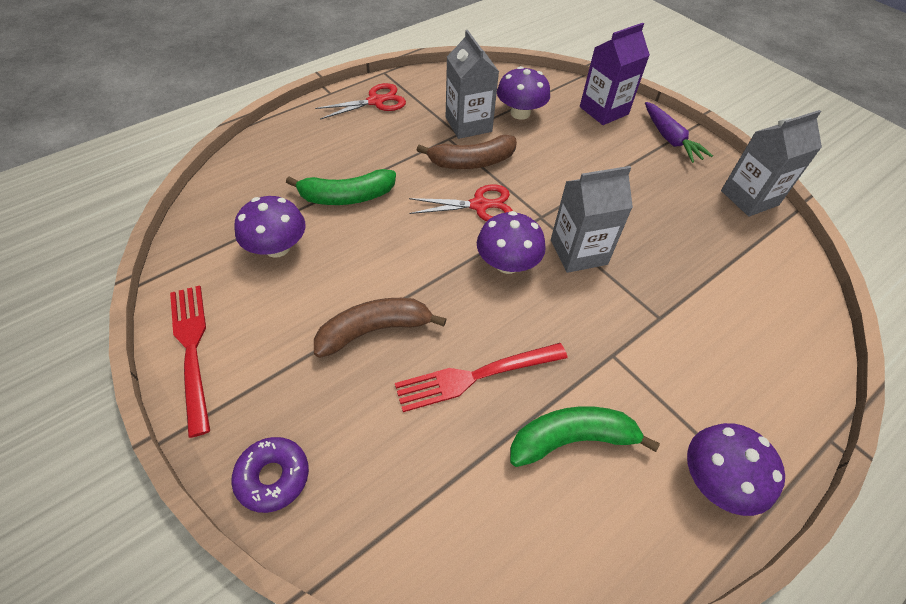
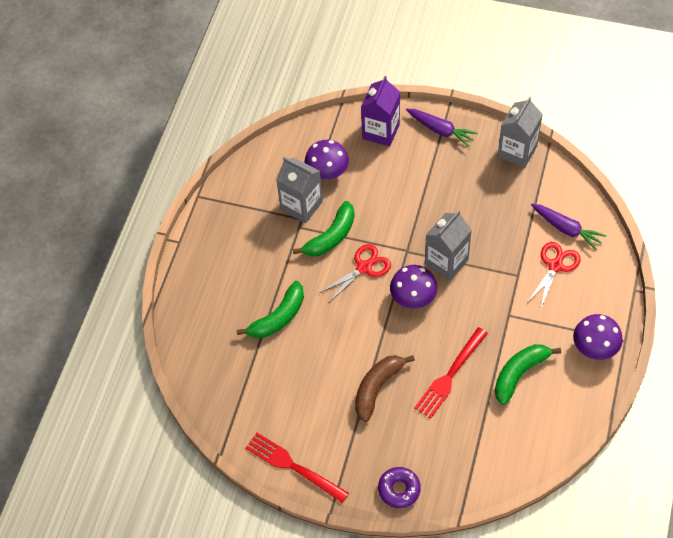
camera: 30 degrees left, 5 degrees up
(277, 247) = (273, 380): purple mushroom -> none
(375, 101) = (219, 228): red scissors -> red scissors (555, 266)
(472, 162) = (331, 237): brown banana -> green banana
(765, 305) = (566, 229): none -> purple carrot

